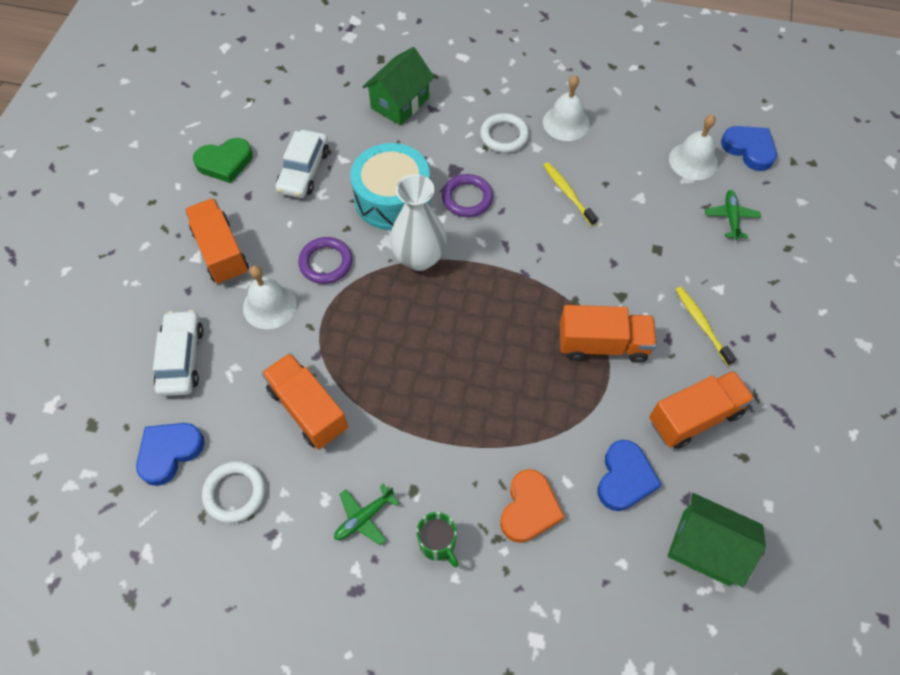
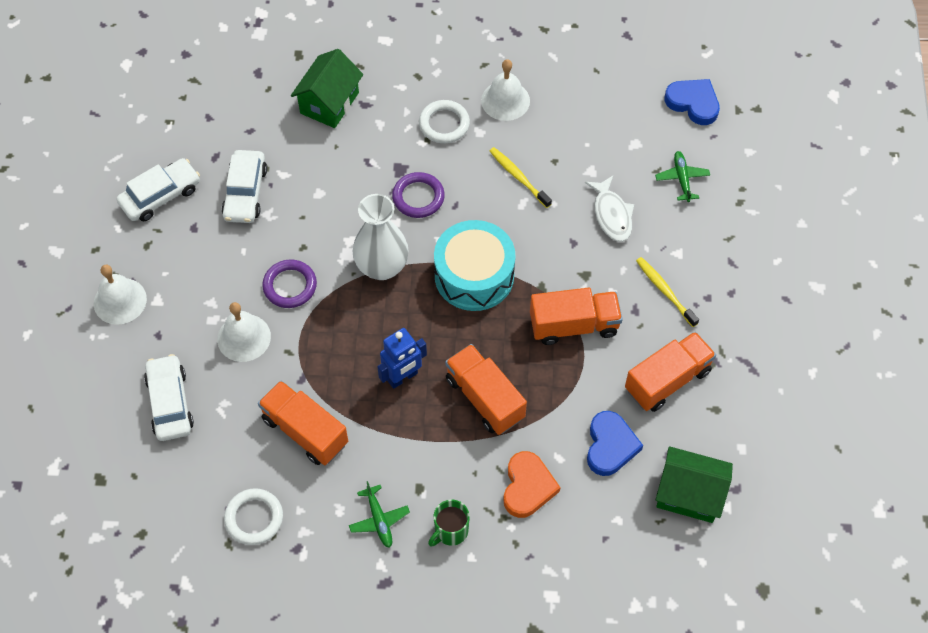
camera: 10 degrees left, 0 degrees up
(169, 452) = (182, 492): blue heart -> none
(221, 252) = (181, 291): orange truck -> orange truck (484, 398)
(225, 162) = (160, 196): green heart -> white car
(364, 517) = (379, 519): green plane -> green plane turned 60 degrees counterclockwise
(392, 199) = (343, 209): turquoise drum -> turquoise drum (474, 275)
(418, 370) = (403, 377): none -> blue robot
(438, 544) = (450, 531): green mug -> green mug turned 90 degrees clockwise
(655, 241) = (611, 214): none -> white fish
(693, 161) = (639, 124): white bell -> white bell (120, 301)

